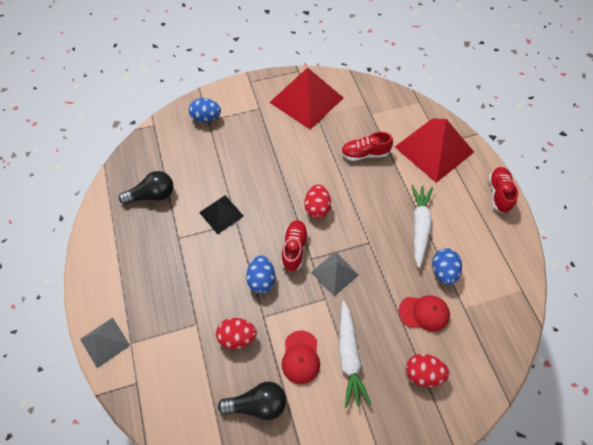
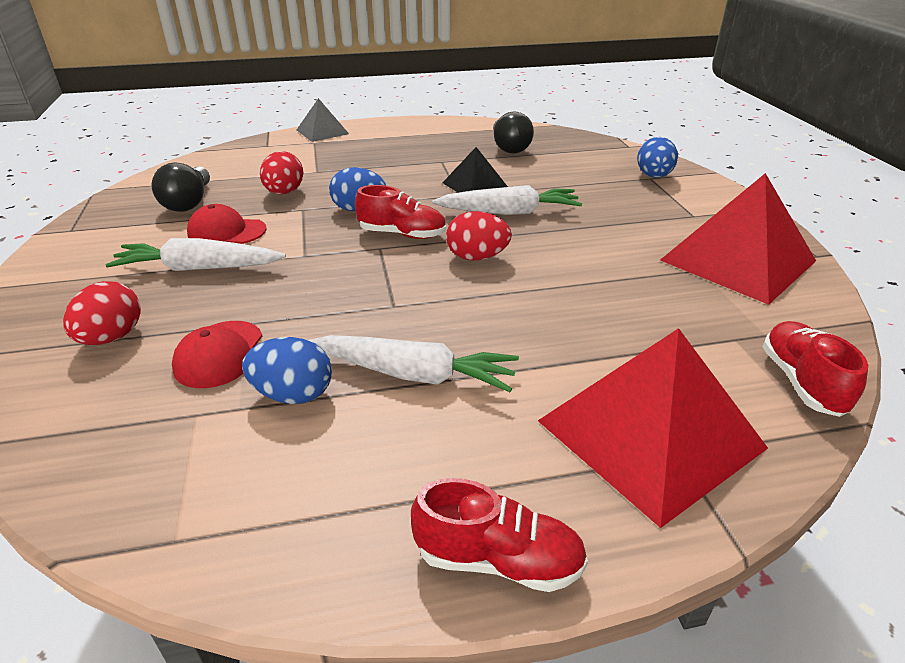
camera: 95 degrees right, 25 degrees down
(261, 194) = (509, 212): none -> white carrot
(334, 273) = (345, 266): grey pyramid -> none
(365, 154) = (611, 319): red shoe -> red shoe (801, 382)

